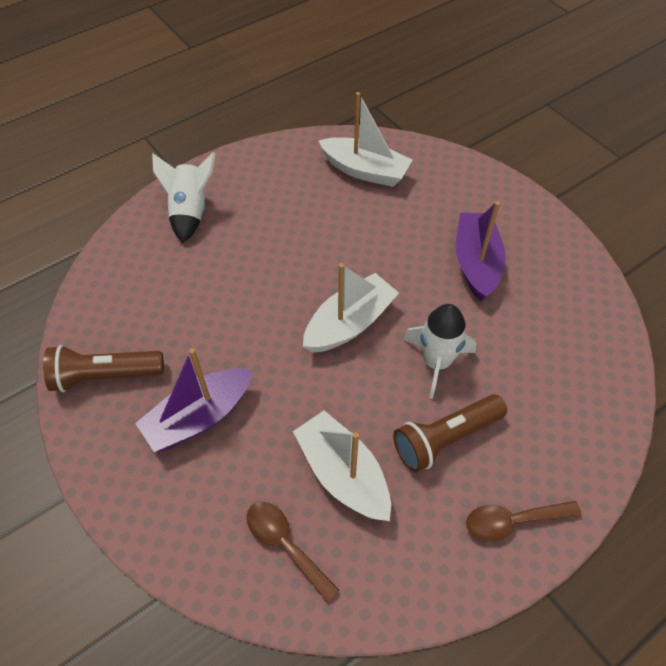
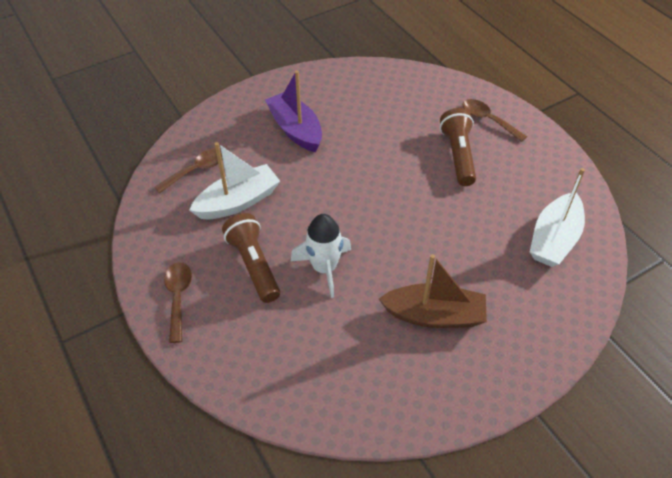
camera: 95 degrees right, 5 degrees down
(105, 375) = (334, 85): brown flashlight -> brown flashlight (458, 155)
(190, 211) = (488, 120): white rocket -> brown spoon
(349, 324) = (368, 214): white boat -> none
(476, 263) = (434, 315): purple boat -> brown boat

